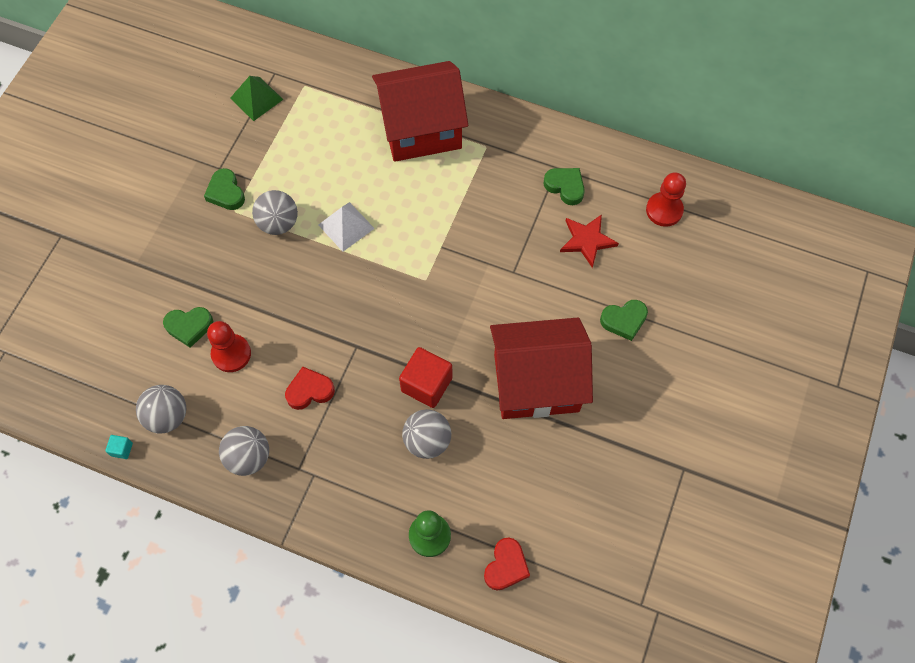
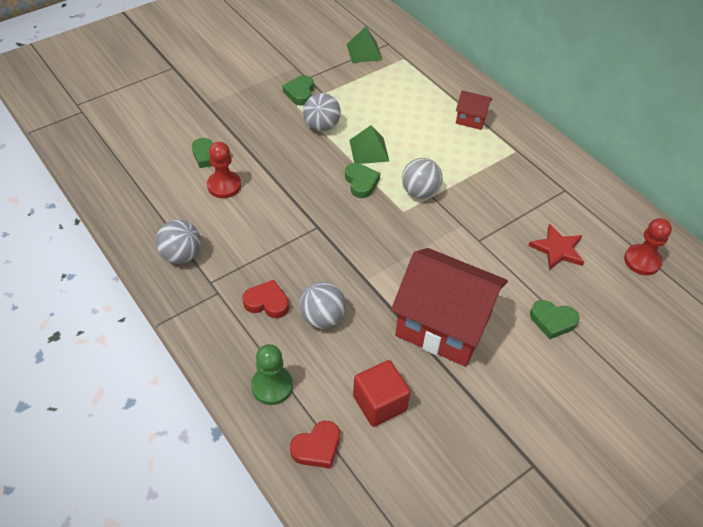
camera: 30 degrees right, 15 degrees down
(122, 449) = (102, 203): turquoise cube -> none
(167, 416) = (149, 200): grey ball -> grey ball (419, 192)
(309, 390) = (260, 237): red heart -> red heart (267, 302)
(346, 226) = (369, 150): white pyramid -> green pyramid
(421, 129) = (471, 119): red house -> red house, size x0.44
(426, 384) = (351, 279): red cube -> red cube (379, 403)
(565, 187) = (563, 205): green heart -> green heart (361, 183)

